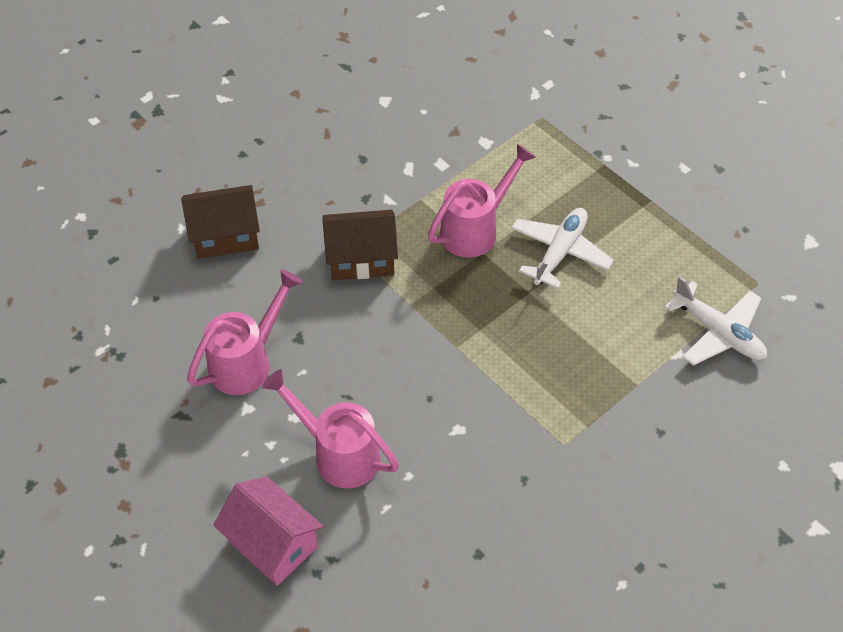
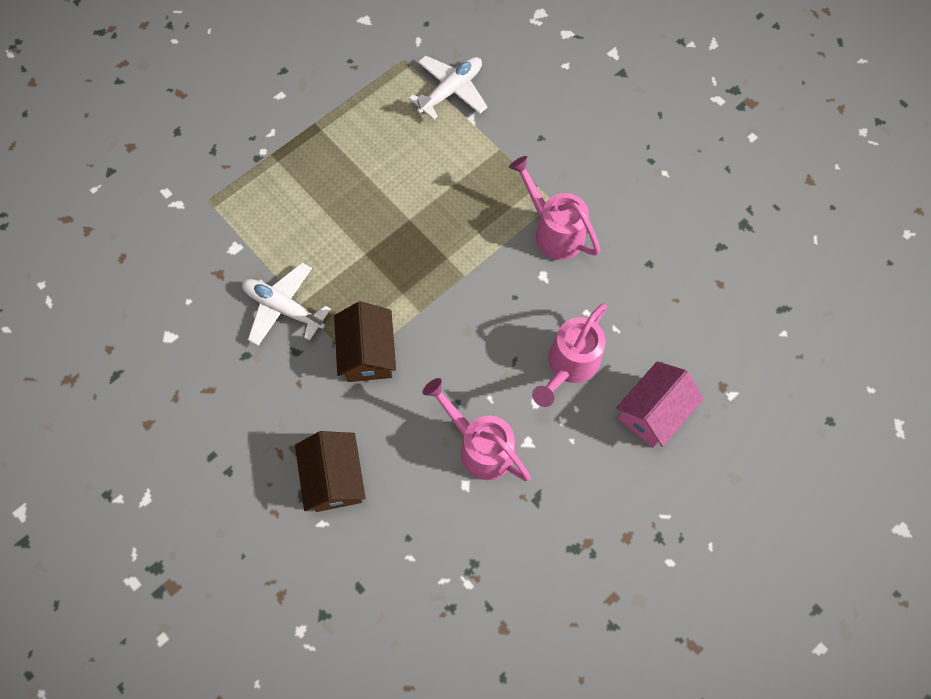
camera: 90 degrees left, 15 degrees up
(475, 229) = (339, 259): pink watering can -> pink watering can (554, 231)
(560, 252) = (368, 194): white plane -> white plane (284, 308)

